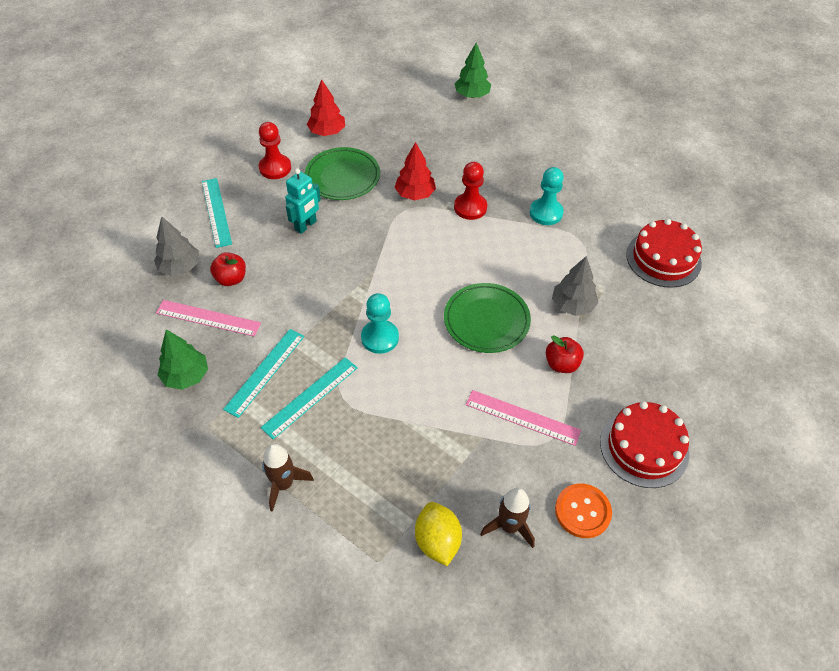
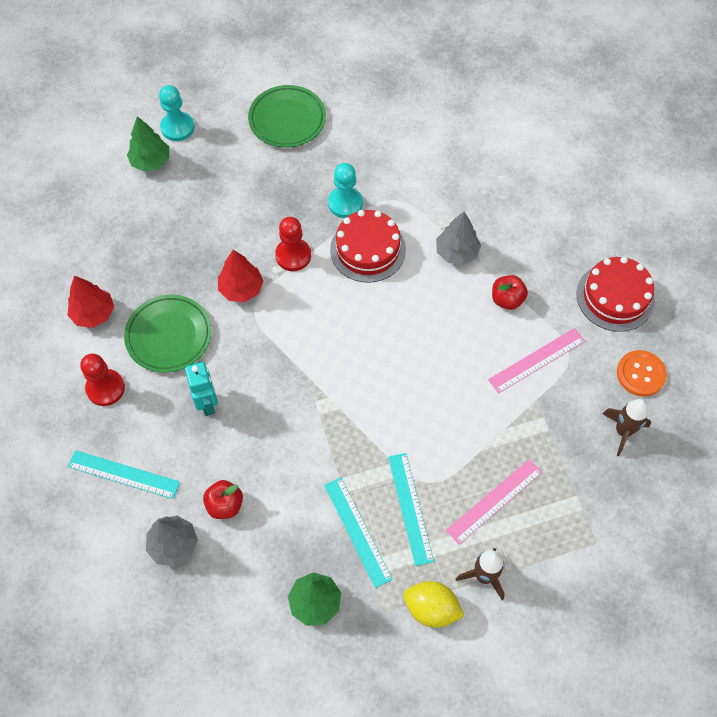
camera: 55 degrees left, 10 degrees up
(208, 318) = (259, 550): pink ruler -> pink ruler (494, 501)
(380, 338) = (386, 417): turquoise pawn -> turquoise pawn (177, 127)
(437, 541) = (604, 489): yellow lemon -> yellow lemon (431, 608)
(486, 320) = (427, 324): green plate -> green plate (287, 119)
(663, 258) = (457, 157): red cake -> red cake (368, 249)

